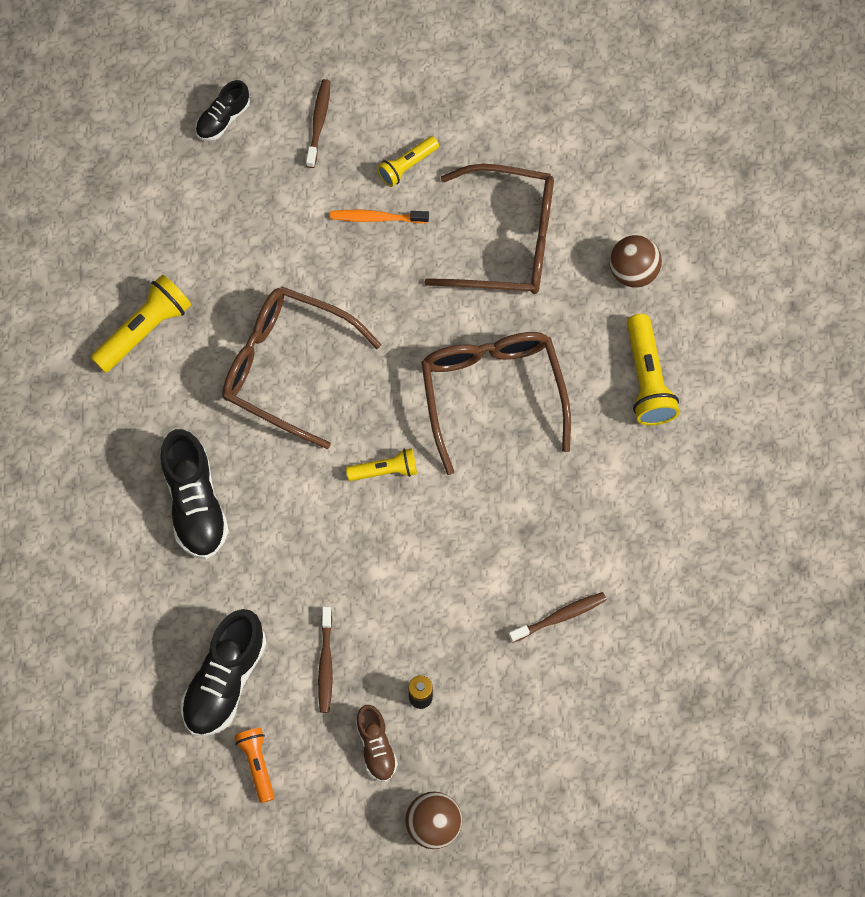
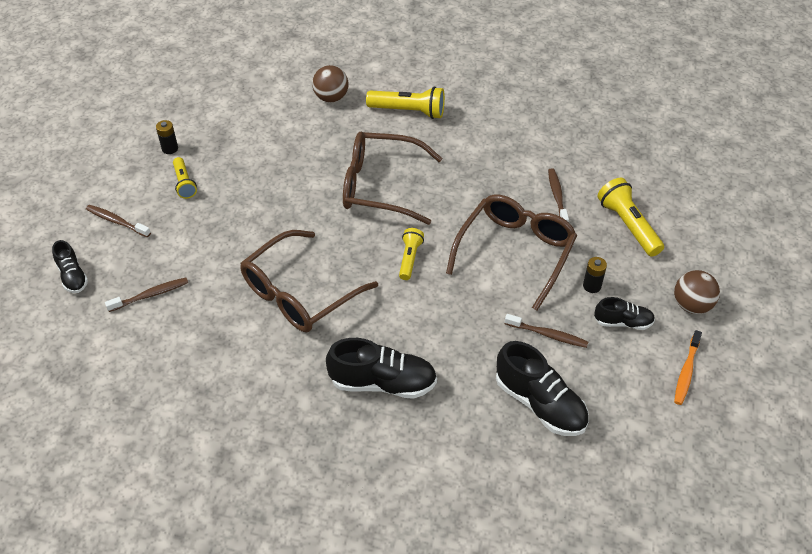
camera: 70 degrees left, 20 degrees down
(144, 330) = (216, 376): yellow flashlight -> yellow flashlight (628, 225)
(226, 211) = (150, 295): none -> brown toothbrush
(257, 764) = (616, 401): orange flashlight -> none
(376, 747) = (623, 322): brown shoe -> black shoe
(377, 218) = (213, 210): orange toothbrush -> orange toothbrush (686, 371)
(458, 121) = (170, 149): none -> black battery
(506, 241) = (273, 149): brown glasses -> brown glasses (515, 252)

